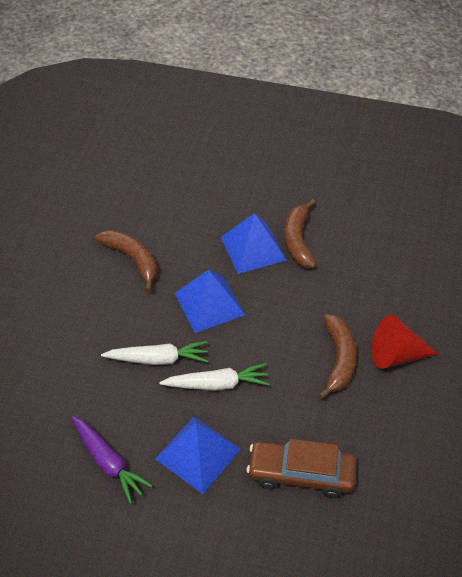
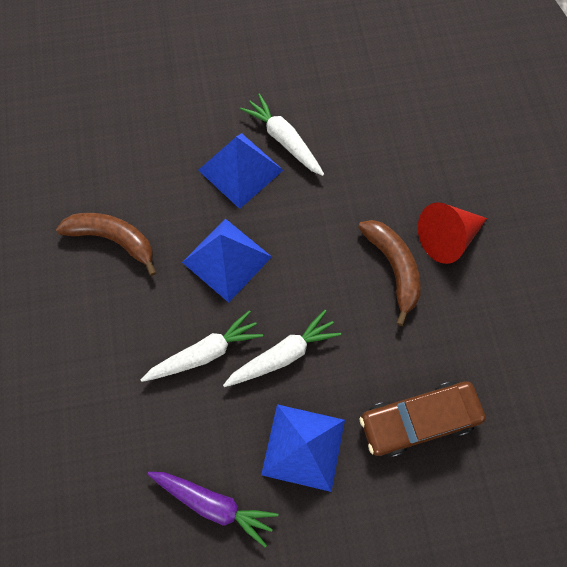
camera: 25 degrees left, 20 degrees up
(298, 240) = (284, 140): brown banana -> white carrot

